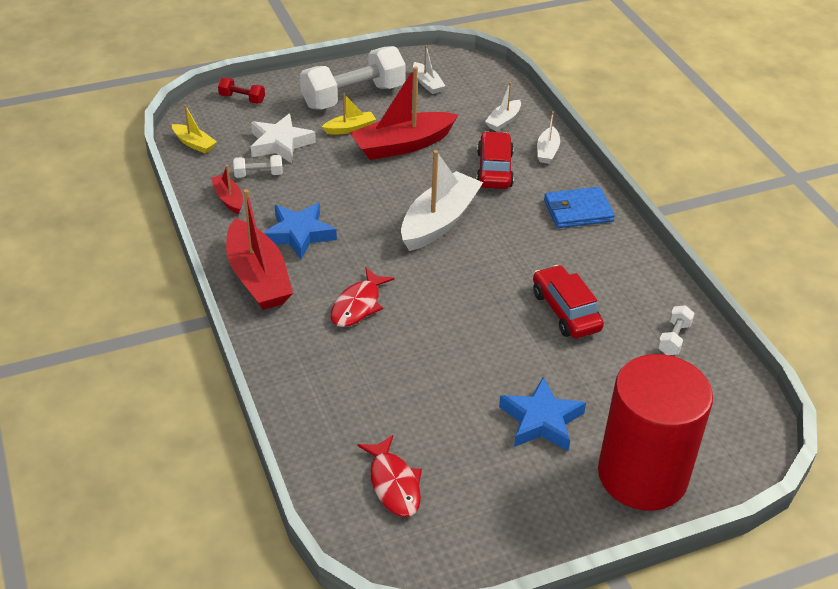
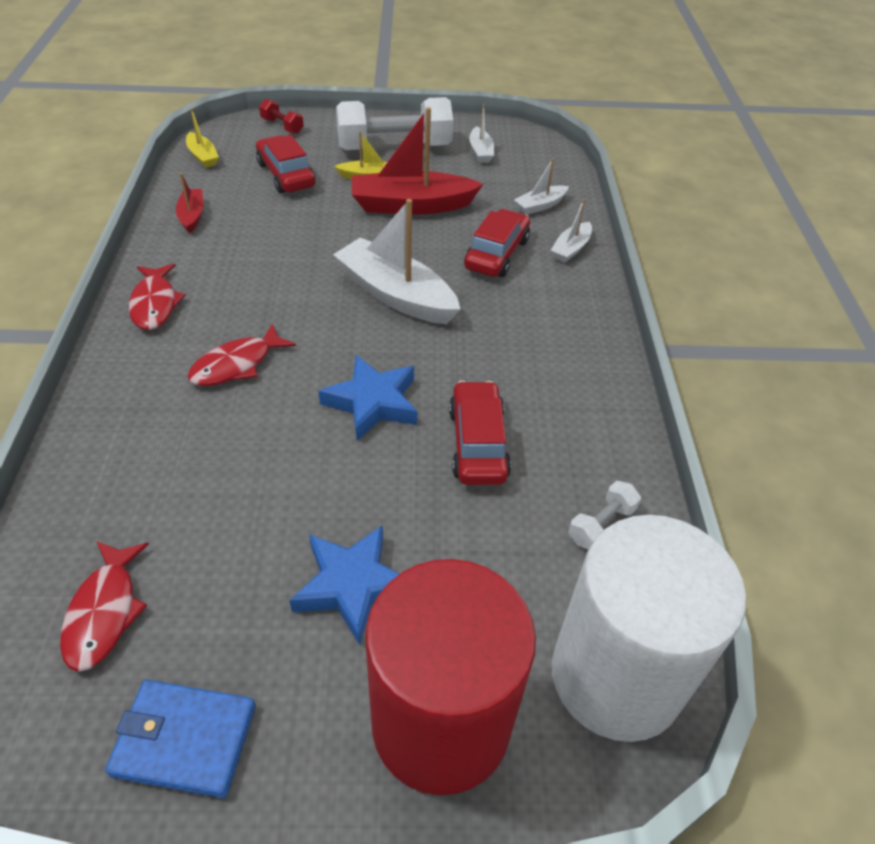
camera: 20 degrees right, 5 degrees up
(258, 174) = (241, 199): white dumbbell -> none
(258, 278) = (155, 304): red boat -> red fish
(280, 143) = (286, 175): white star -> red car
(299, 234) = (234, 269): blue star -> blue star (372, 402)
(439, 221) = (396, 295): white boat -> white boat turned 105 degrees counterclockwise
(578, 211) = (567, 324): blue wallet -> blue wallet (184, 740)
(727, 420) = (616, 676): none -> white cylinder

